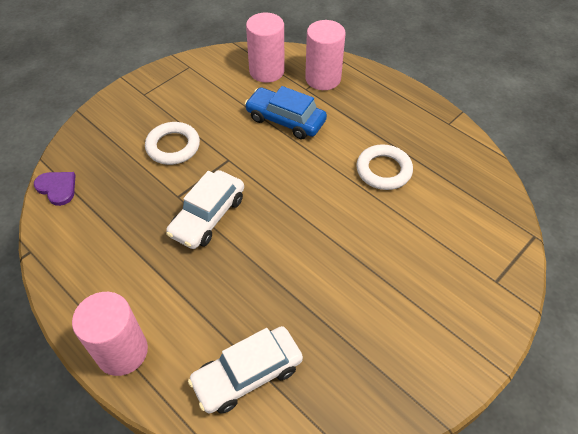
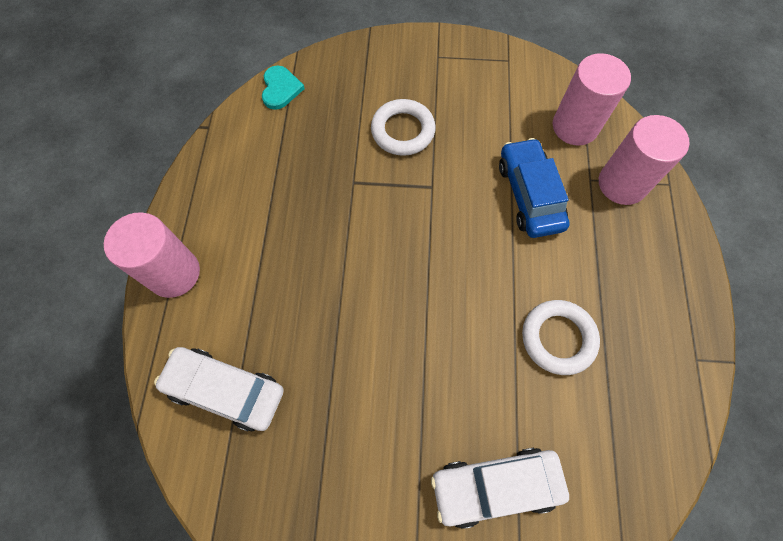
camera: 50 degrees right, 15 degrees up
(57, 188) = (280, 89): purple heart -> turquoise heart
(208, 216) = (354, 224): white car -> white car (495, 486)

